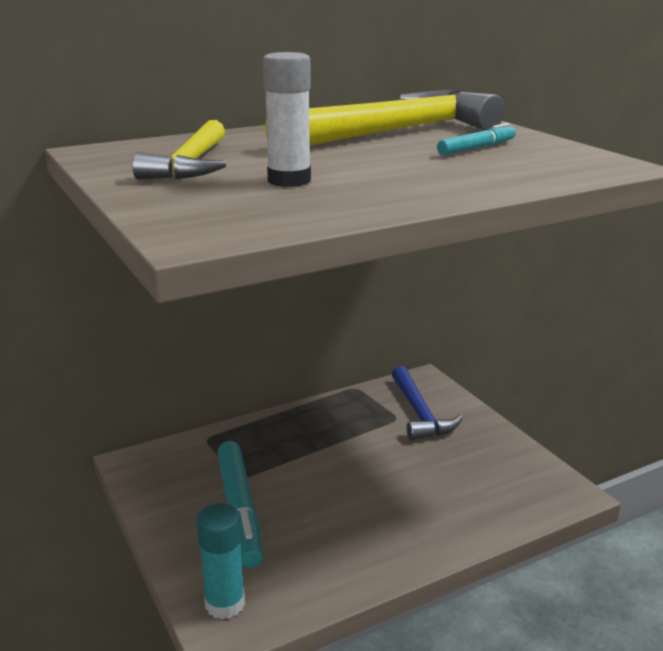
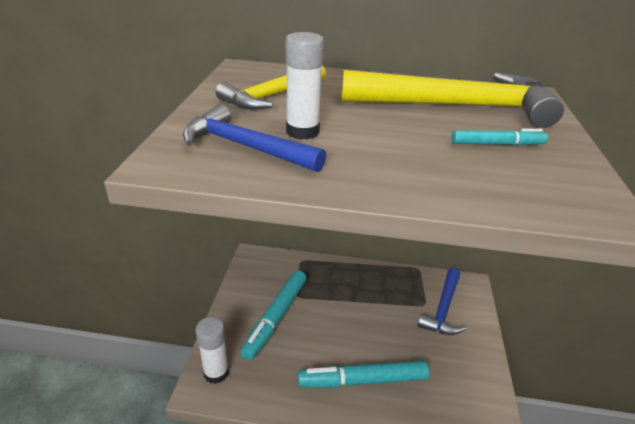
camera: 35 degrees right, 10 degrees up
(225, 604) = (216, 372): turquoise glue stick -> white glue stick
(256, 204) = (245, 147): none -> blue hammer
(405, 517) = (362, 380): none -> turquoise marker

